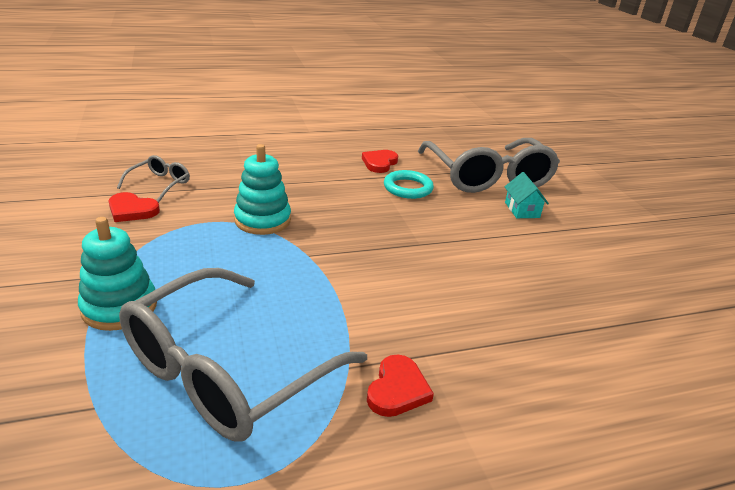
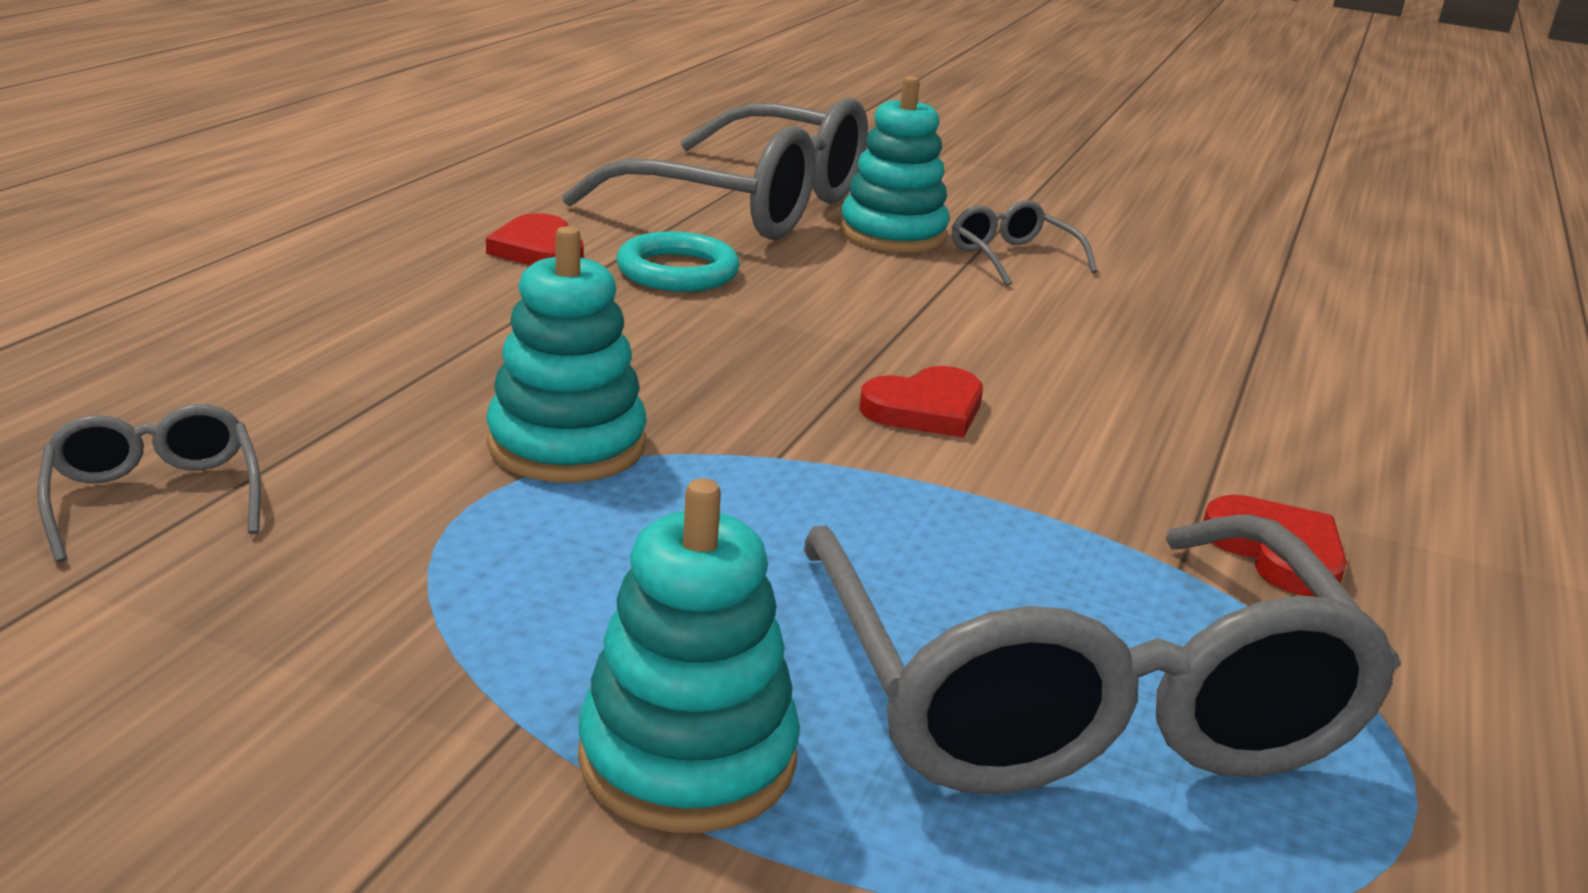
camera: 50 degrees left, 5 degrees down
(132, 210) = (227, 584): red heart -> red heart (925, 409)
(522, 210) = (892, 234): turquoise house -> turquoise stacking toy
(556, 240) = (1012, 257): none -> grey glasses

